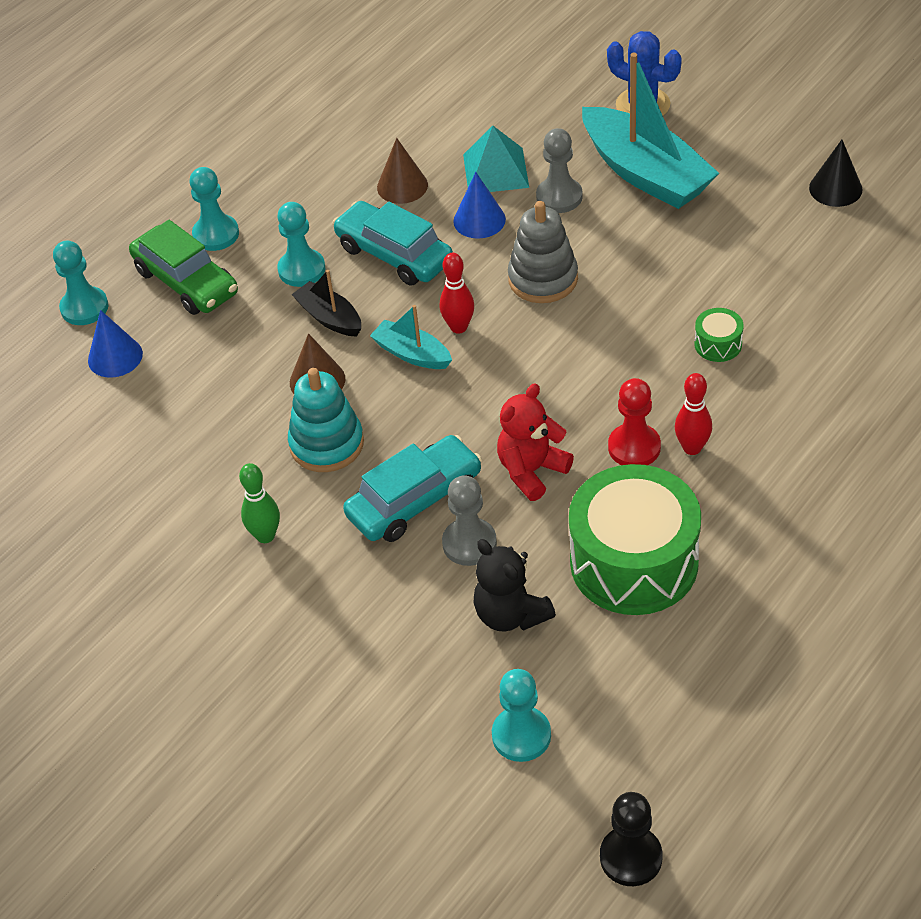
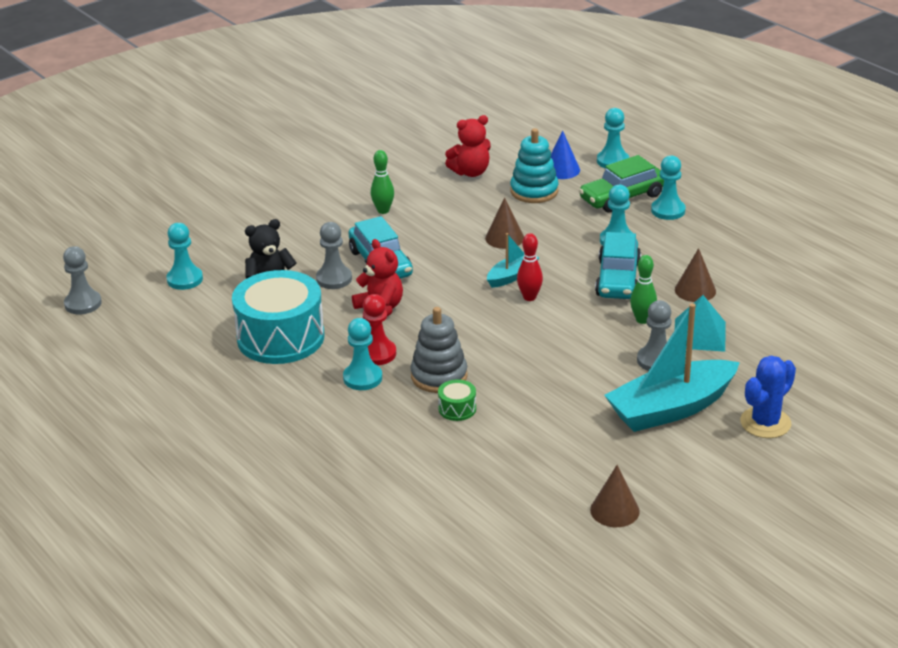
camera: 100 degrees right, 15 degrees down
(133, 458) = (470, 172): none -> red teddy bear
(326, 444) = (446, 237): turquoise stacking toy -> turquoise stacking toy (534, 191)
(329, 318) = (563, 247): black boat -> none
(394, 254) = (618, 279): turquoise car -> turquoise car turned 135 degrees clockwise
(479, 220) = (642, 320): blue cone -> green bowling pin
(543, 279) = (564, 339): grey stacking toy -> grey stacking toy (439, 376)
(631, 857) = (83, 304): black pawn -> grey pawn
(634, 562) = (280, 337): green drum -> turquoise drum
(692, 448) = (362, 378): red bowling pin -> turquoise pawn
(835, 188) = (614, 510): black cone -> brown cone

